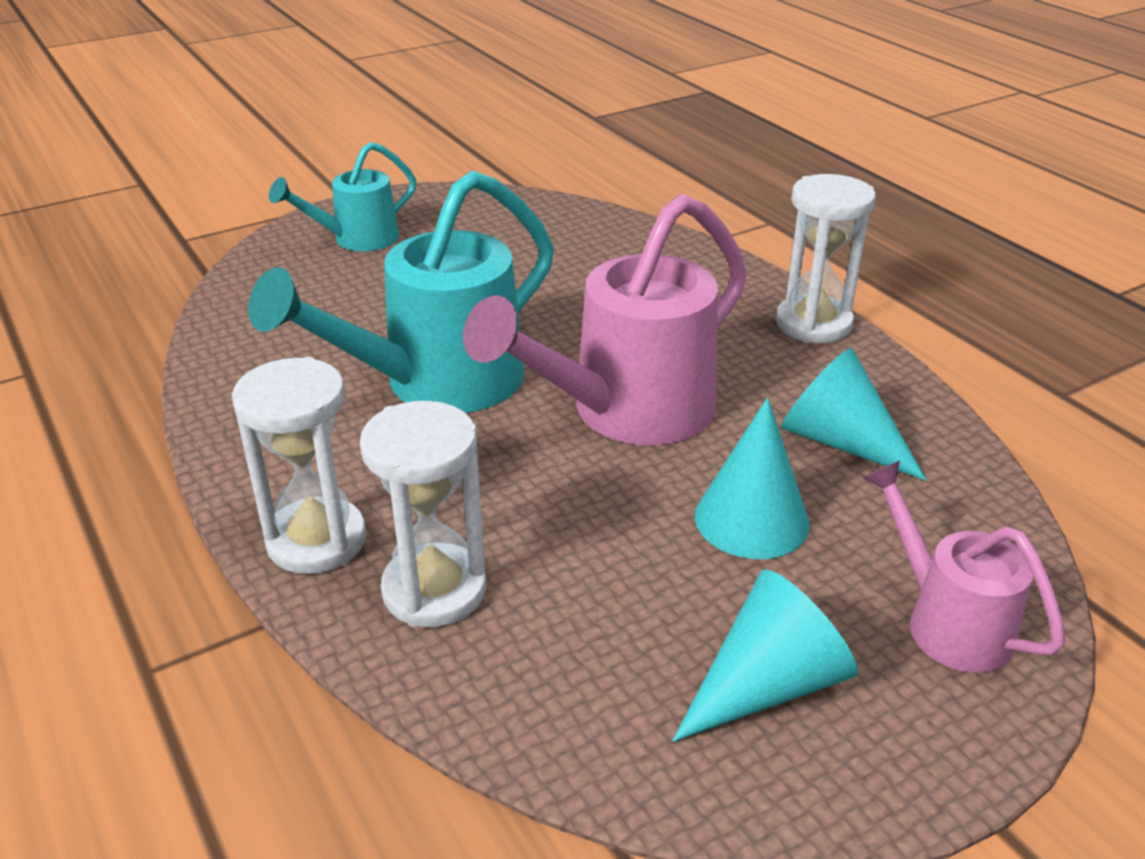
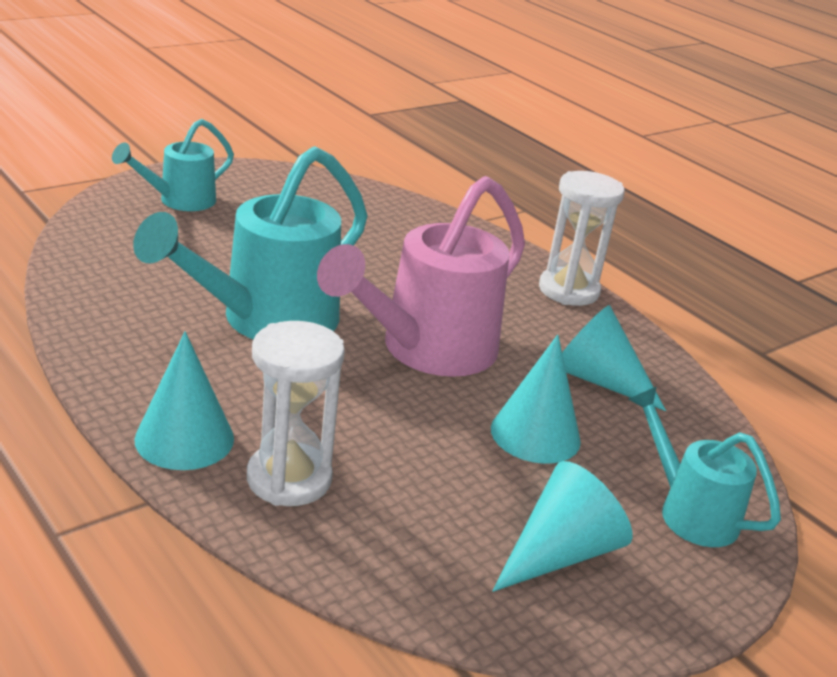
camera: 10 degrees left, 5 degrees down
(316, 540) = (184, 438): white hourglass -> turquoise cone
(948, 622) = (690, 512): pink watering can -> turquoise watering can

